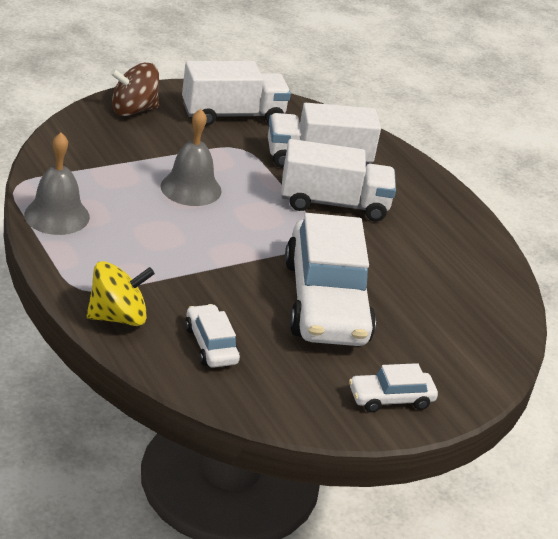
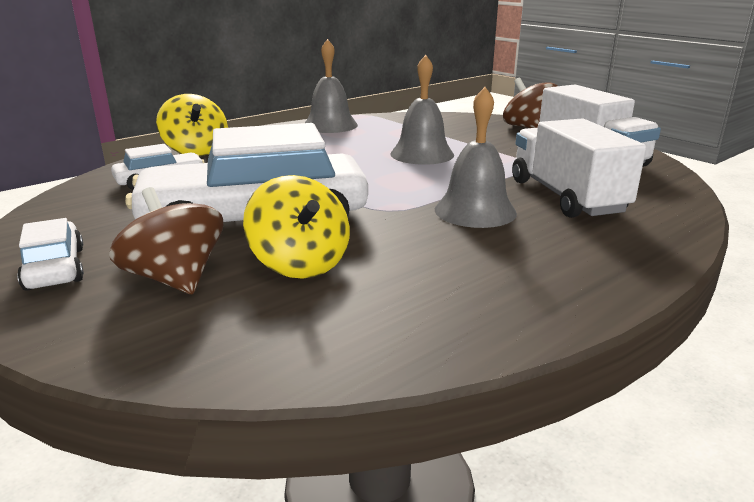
camera: 85 degrees right, 10 degrees down
(333, 203) = (475, 211): white truck -> grey bell
(403, 292) = (300, 264): none -> yellow spinning top
(416, 345) = (175, 279): none -> brown spinning top

